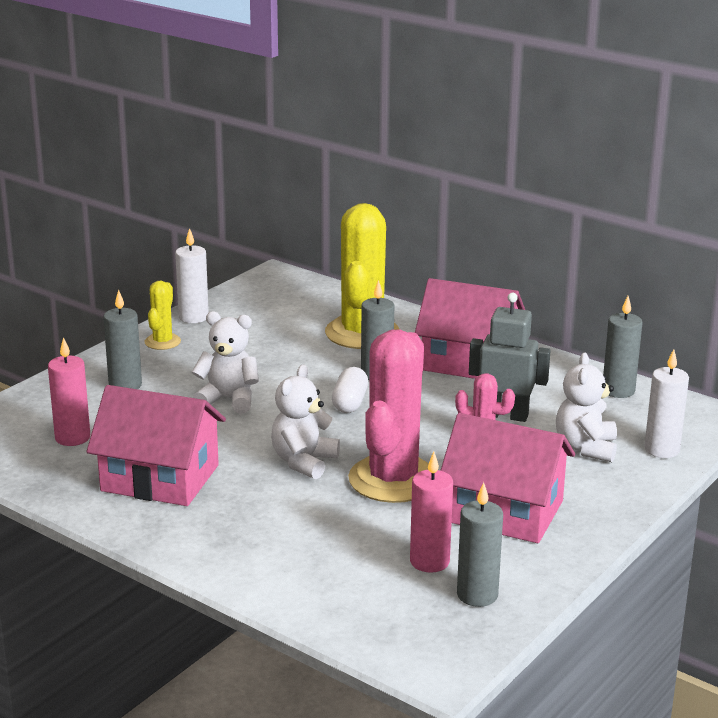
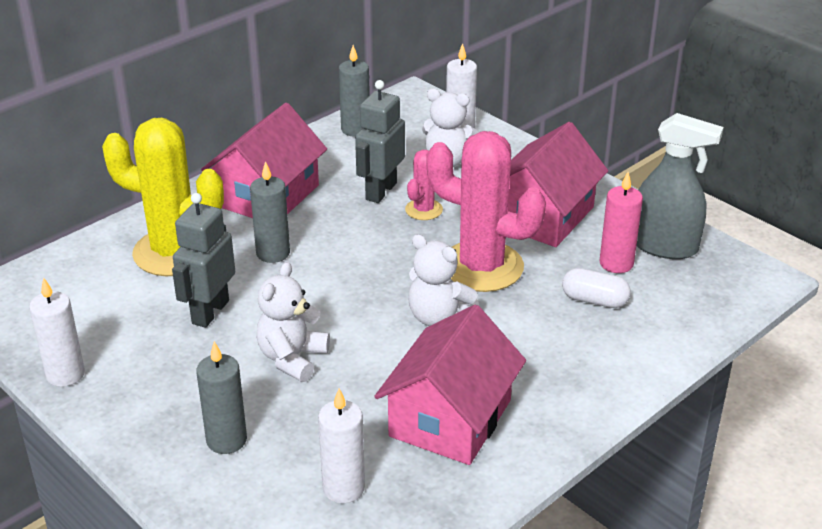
camera: 80 degrees left, 10 degrees up
(72, 438) = (343, 488): pink candle -> white candle
(162, 342) = (122, 404): yellow cactus -> none
(283, 358) = (210, 312): none -> grey robot
(350, 402) = (327, 276): white capsule -> white capsule (594, 300)
(477, 595) = (664, 246): grey candle -> grey spray bottle

